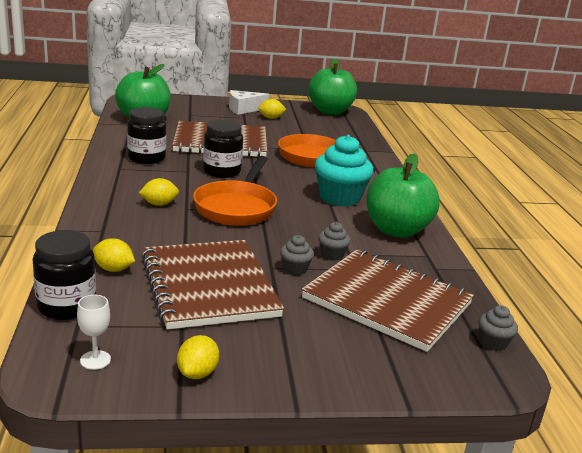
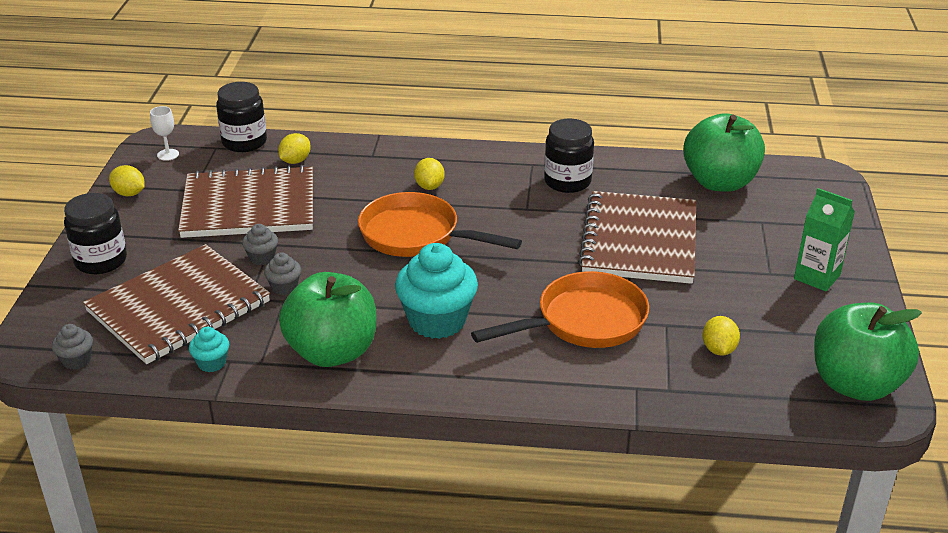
camera: 105 degrees right, 10 degrees up
(222, 171) = (527, 233): black jar -> black jar (101, 261)
(244, 109) = (817, 277): white cheese -> green carton
(271, 118) = (778, 302): yellow lemon -> yellow lemon (718, 349)
(444, 275) = (212, 363): none -> turquoise cupcake

